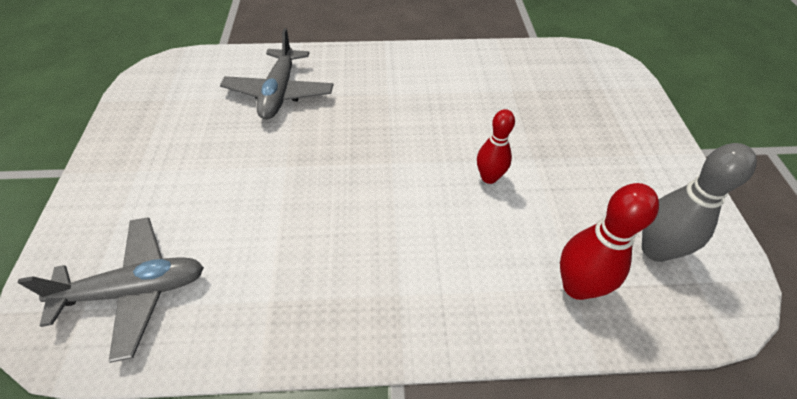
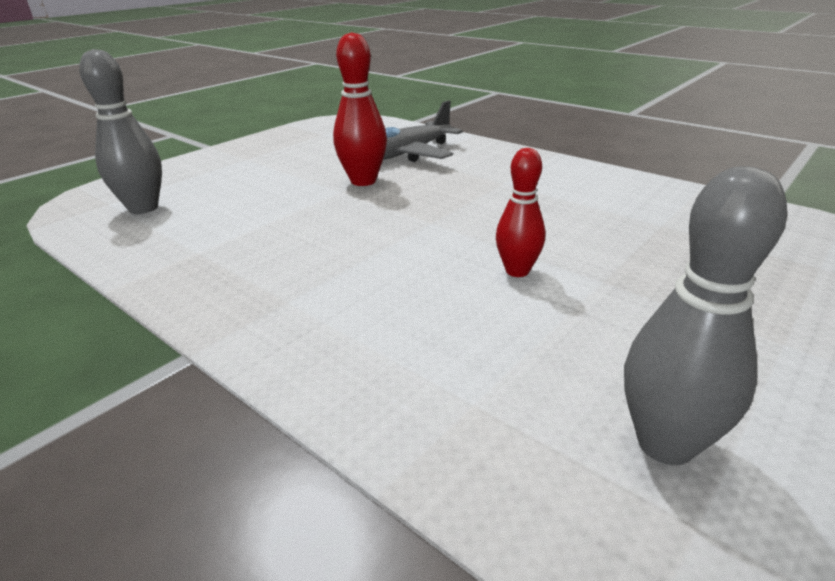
camera: 45 degrees right, 20 degrees down
(135, 290) = (143, 208): grey plane -> grey bowling pin
(577, 286) = (478, 404): red bowling pin -> red bowling pin (363, 181)

